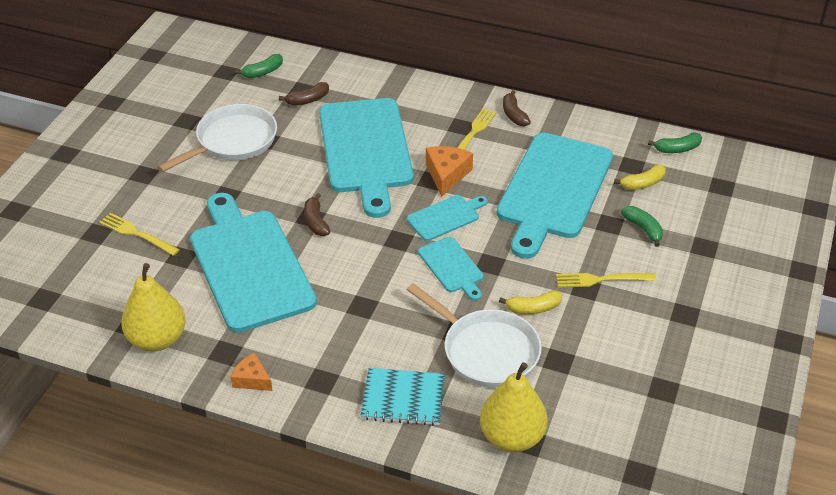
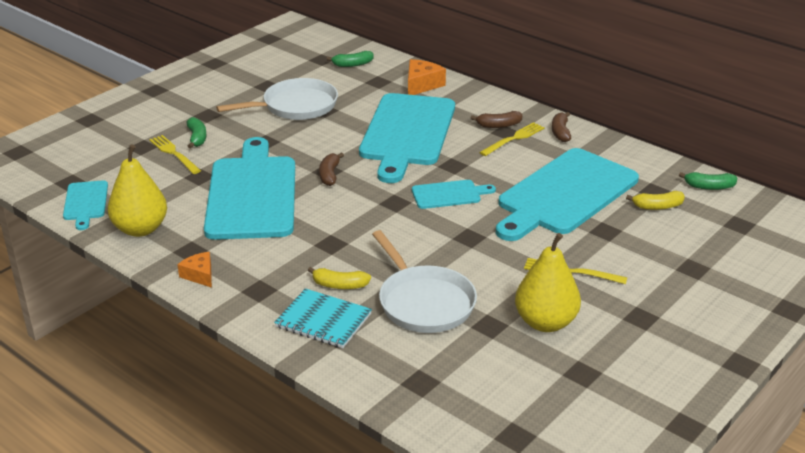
camera: 20 degrees right, 10 degrees down
(307, 100) = (378, 90): brown banana -> brown banana (498, 125)
(447, 175) = (469, 164): orange cheese -> orange cheese (422, 85)
(452, 267) = (431, 232): turquoise cutting board -> turquoise cutting board (86, 203)
(512, 437) = (406, 375): yellow pear -> yellow pear (545, 322)
(533, 308) = (489, 280): yellow banana -> yellow banana (339, 285)
(643, 229) = (637, 241): green banana -> green banana (197, 138)

